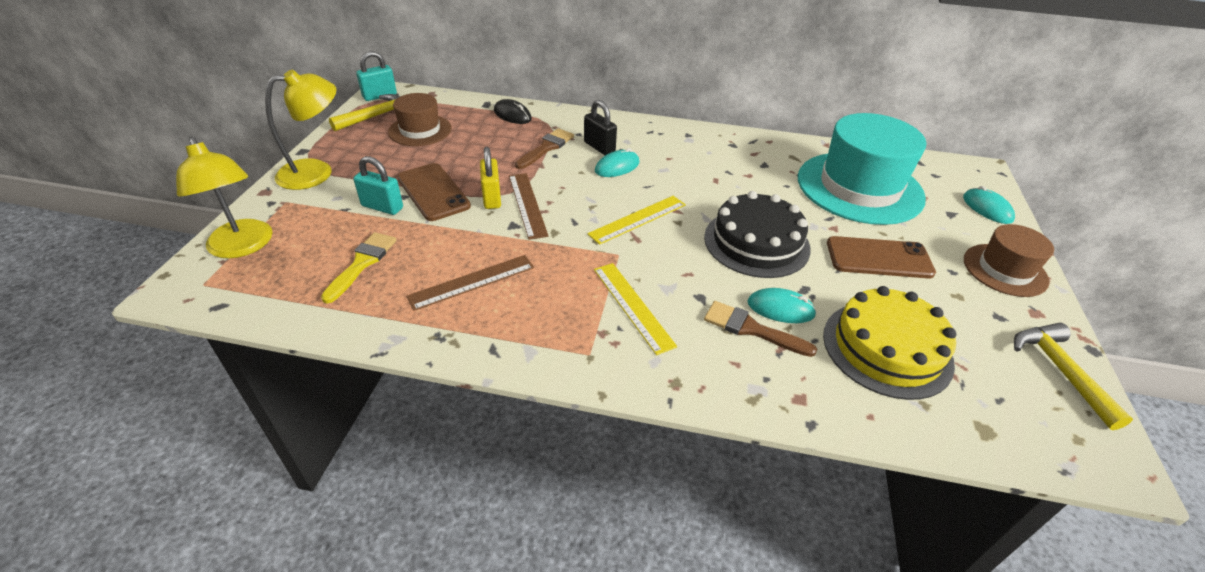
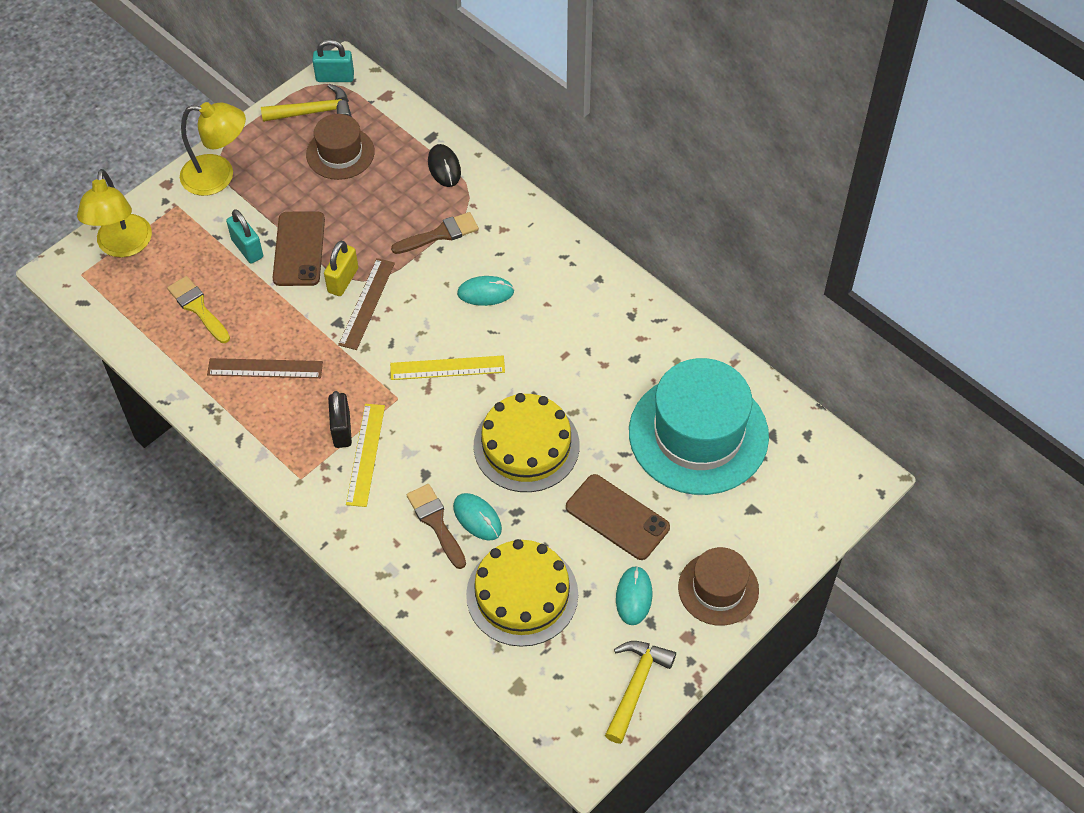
camera: 35 degrees right, 15 degrees up
(362, 263) = (198, 308): yellow brush -> yellow brush turned 90 degrees counterclockwise
(599, 147) = (492, 256): black padlock -> black padlock (341, 430)
(756, 242) = (526, 445): black cake -> yellow cake
(987, 208) = (798, 523): turquoise mouse -> turquoise mouse (634, 596)

